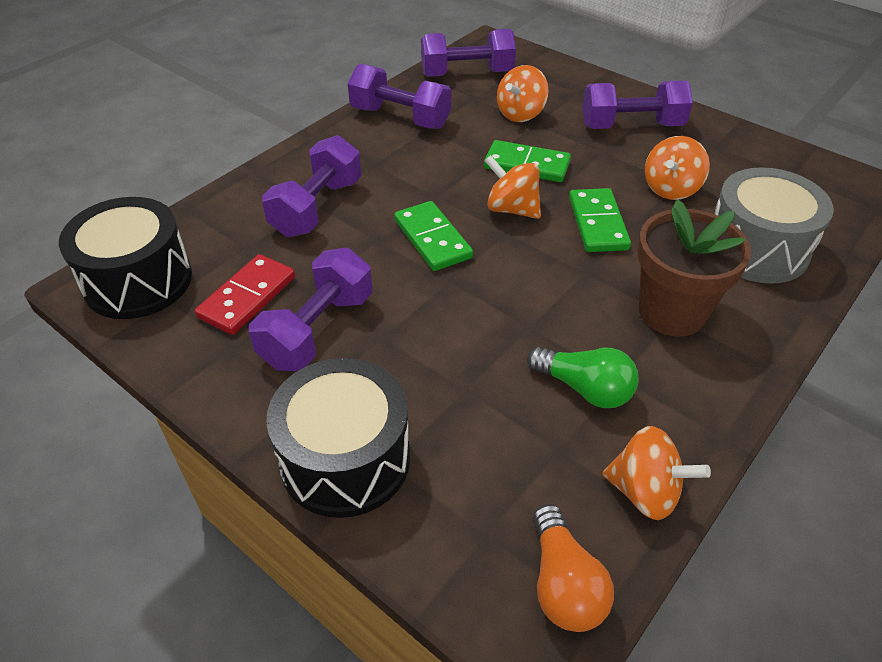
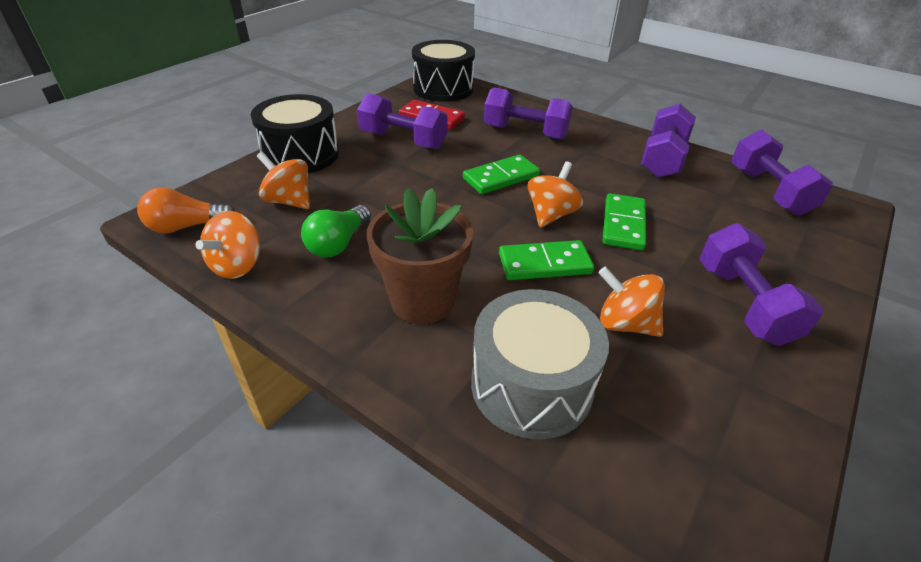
camera: 85 degrees right, 5 degrees down
(520, 114) = (714, 223): orange spinning top -> orange spinning top (289, 201)

